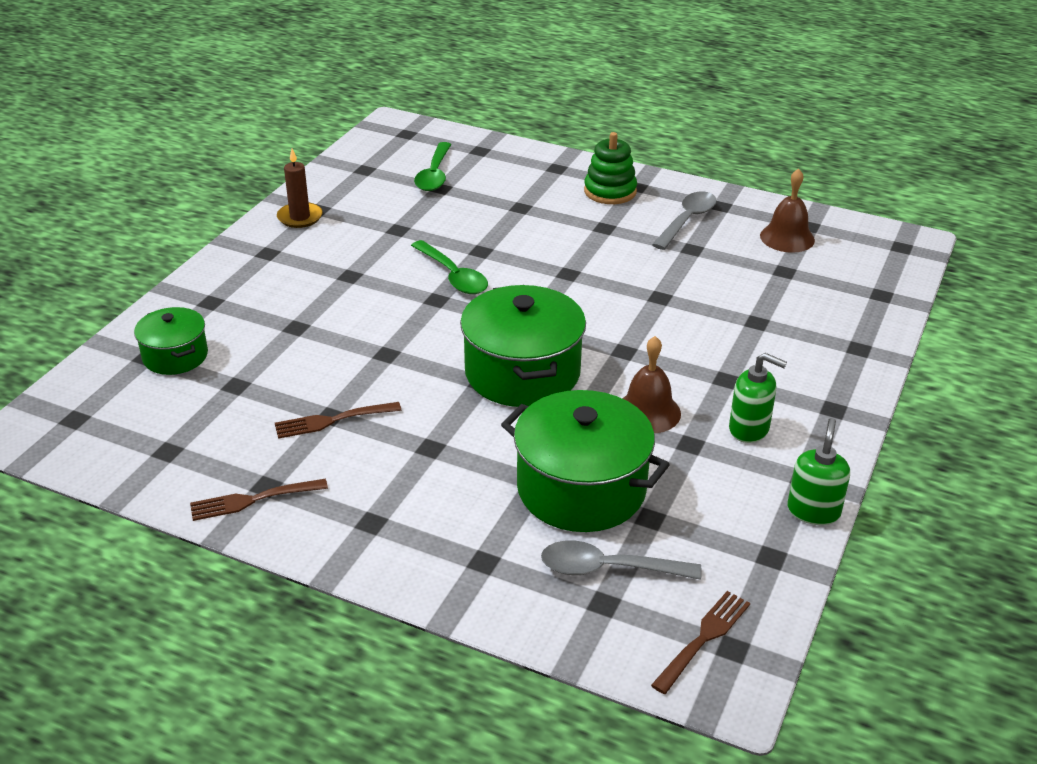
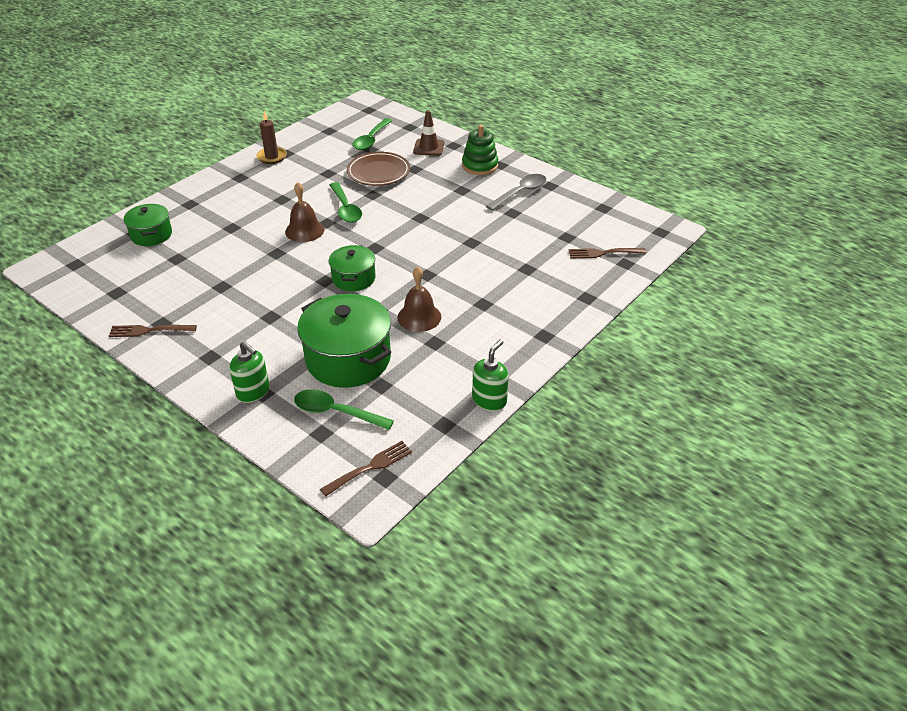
camera: 15 degrees right, 5 degrees up
(332, 420) = (221, 290): brown fork -> brown fork (603, 253)
(472, 219) = (378, 172): none -> brown plate
(522, 373) = (353, 278): green pot -> green pot, size x0.57
(524, 175) = (428, 147): none -> brown traffic cone
(608, 569) = (336, 412): grey spoon -> green spoon
(749, 429) = (479, 339): green soap dispenser -> green soap dispenser (253, 392)
(787, 238) = (582, 214): brown bell -> brown bell (304, 230)

